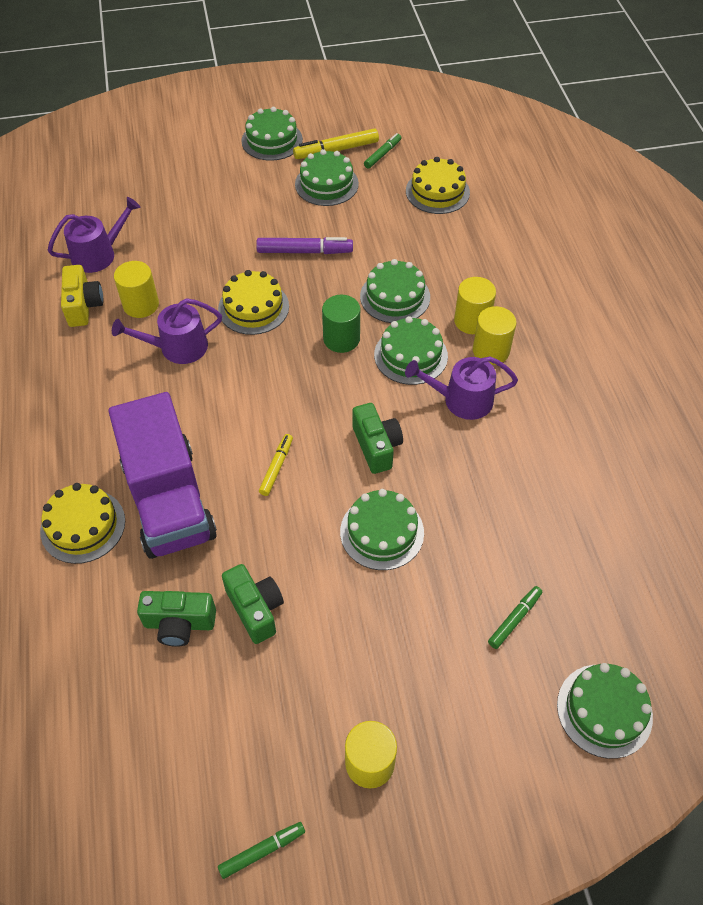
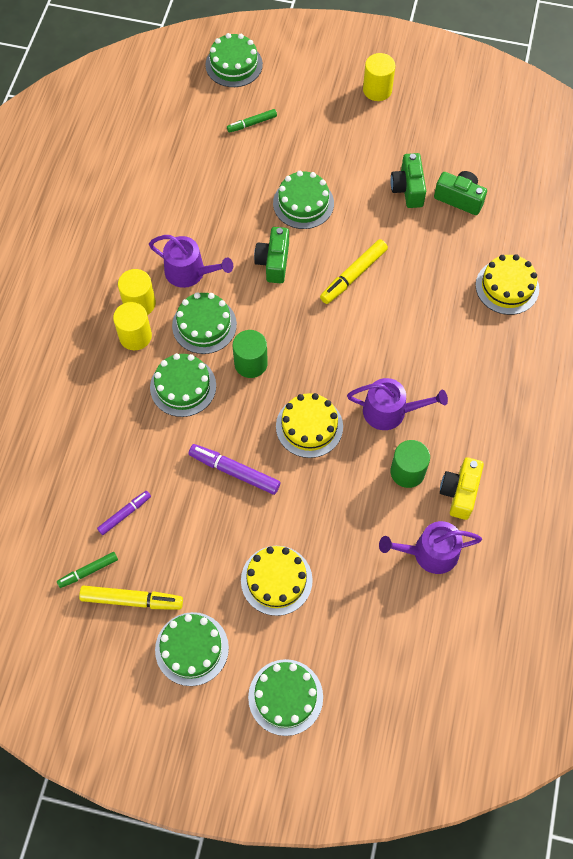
camera: 155 degrees left, 10 degrees up
(141, 305) = (407, 472): yellow cylinder -> green cylinder
(169, 500) = (440, 281): purple truck -> none
(261, 851) = (452, 76): green marker -> none
(276, 468) = (354, 275): yellow marker -> yellow marker, size x1.59
(326, 184) = (168, 552): green cake -> green cake (285, 697)
(380, 194) = (124, 514): none -> purple marker
(437, 192) = (68, 493): yellow cake -> yellow cake (276, 580)

